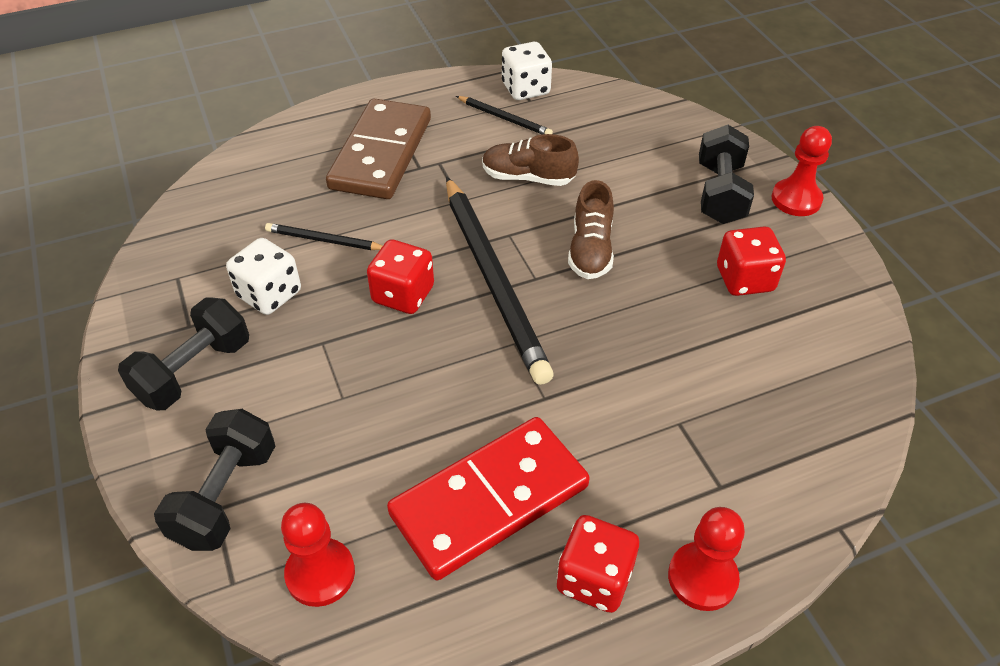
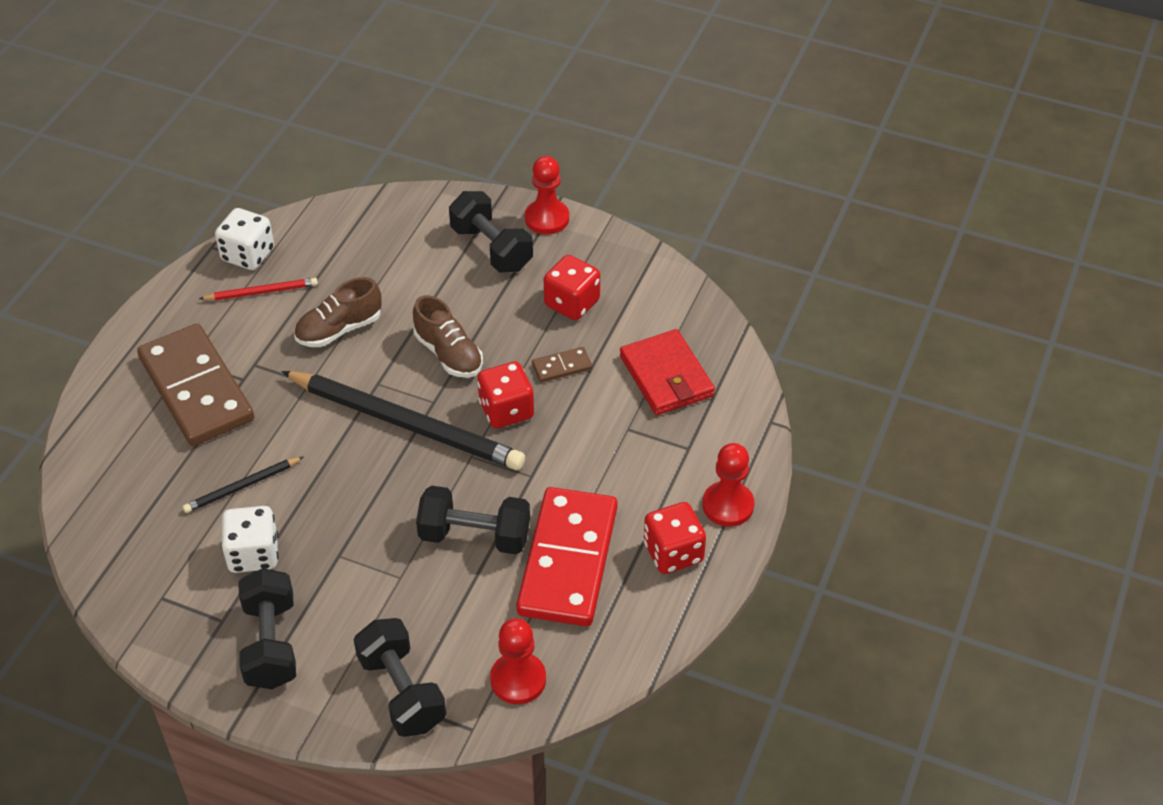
camera: 45 degrees left, 0 degrees up
(403, 295) = (354, 481): red dice -> red dice (506, 410)
(438, 411) = (475, 536): none -> black dumbbell
(505, 118) = (261, 292): black pencil -> red pencil
(676, 325) = (562, 367): none -> brown domino
(770, 403) = (666, 376): none -> red wallet

